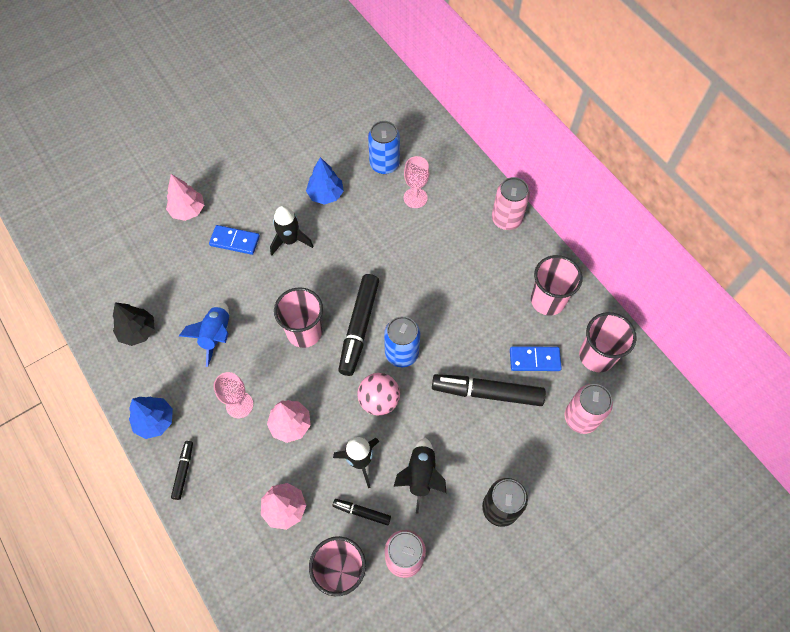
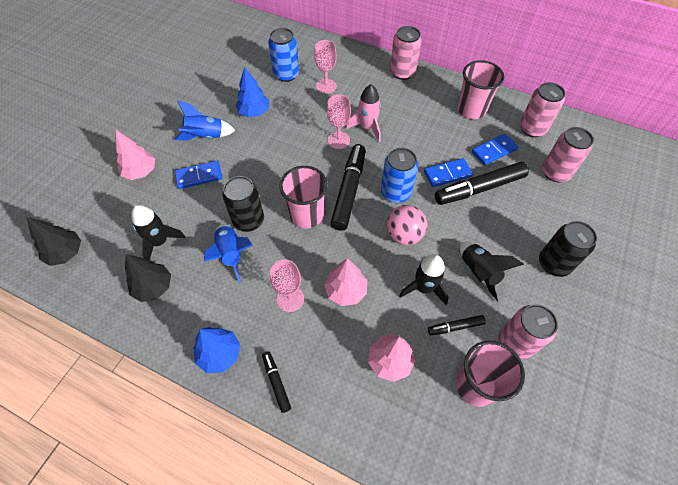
camera: 30 degrees left, 5 degrees down
(88, 261) = (66, 253): none -> black tree
(250, 310) = (248, 220): none -> black can
(265, 200) = (205, 136): none -> blue rocket
(290, 240) = (247, 155): black rocket -> black rocket (160, 242)
(359, 327) = (349, 191): black marker -> black marker turned 150 degrees counterclockwise
(386, 267) = (338, 140): none -> pink goblet
(424, 267) = (367, 128): none -> pink rocket
(467, 360) = (447, 174): none -> blue domino
(596, 356) = (532, 129): pink cup -> pink can

